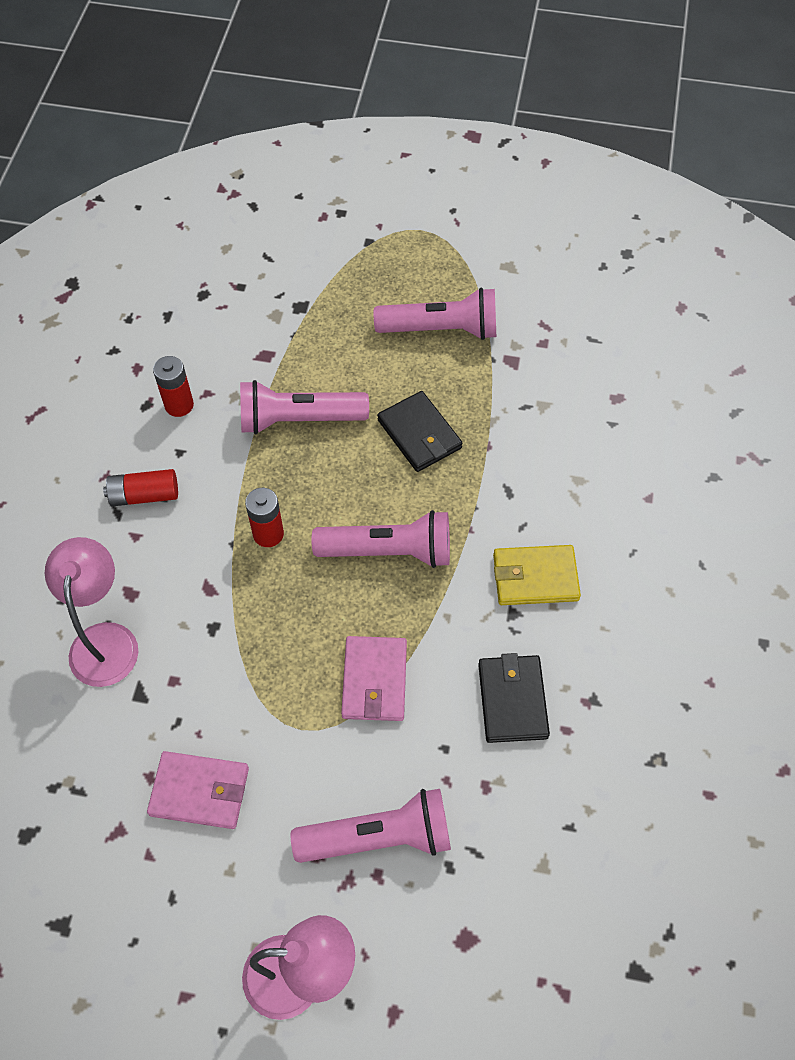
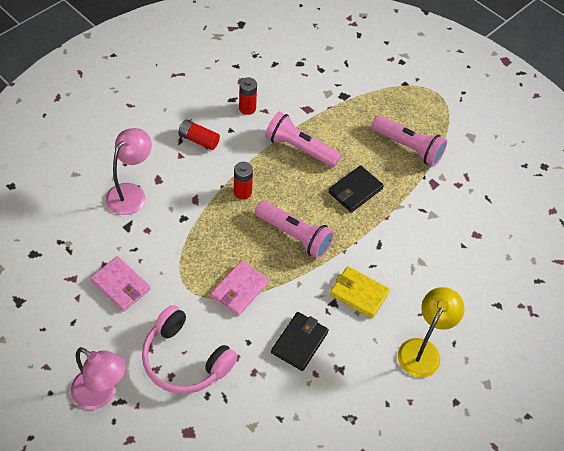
camera: 30 degrees right, 5 degrees down
(378, 837) = (185, 360): pink flashlight -> pink headphones
(419, 434) = (355, 190): black wallet -> black wallet turned 45 degrees clockwise
(672, 601) = (423, 350): none -> yellow lamp

